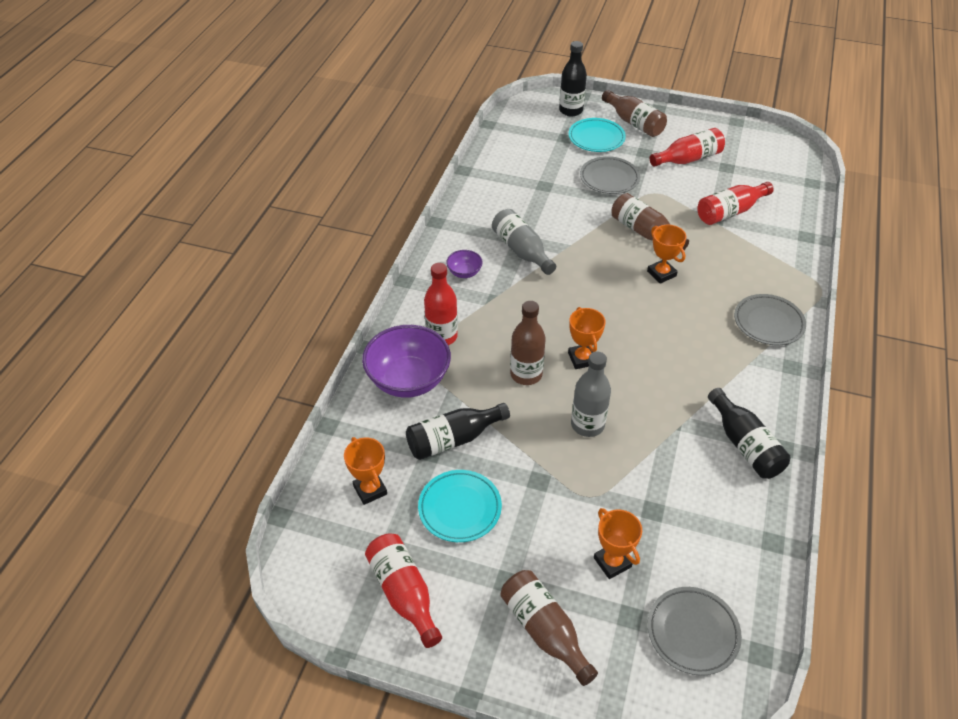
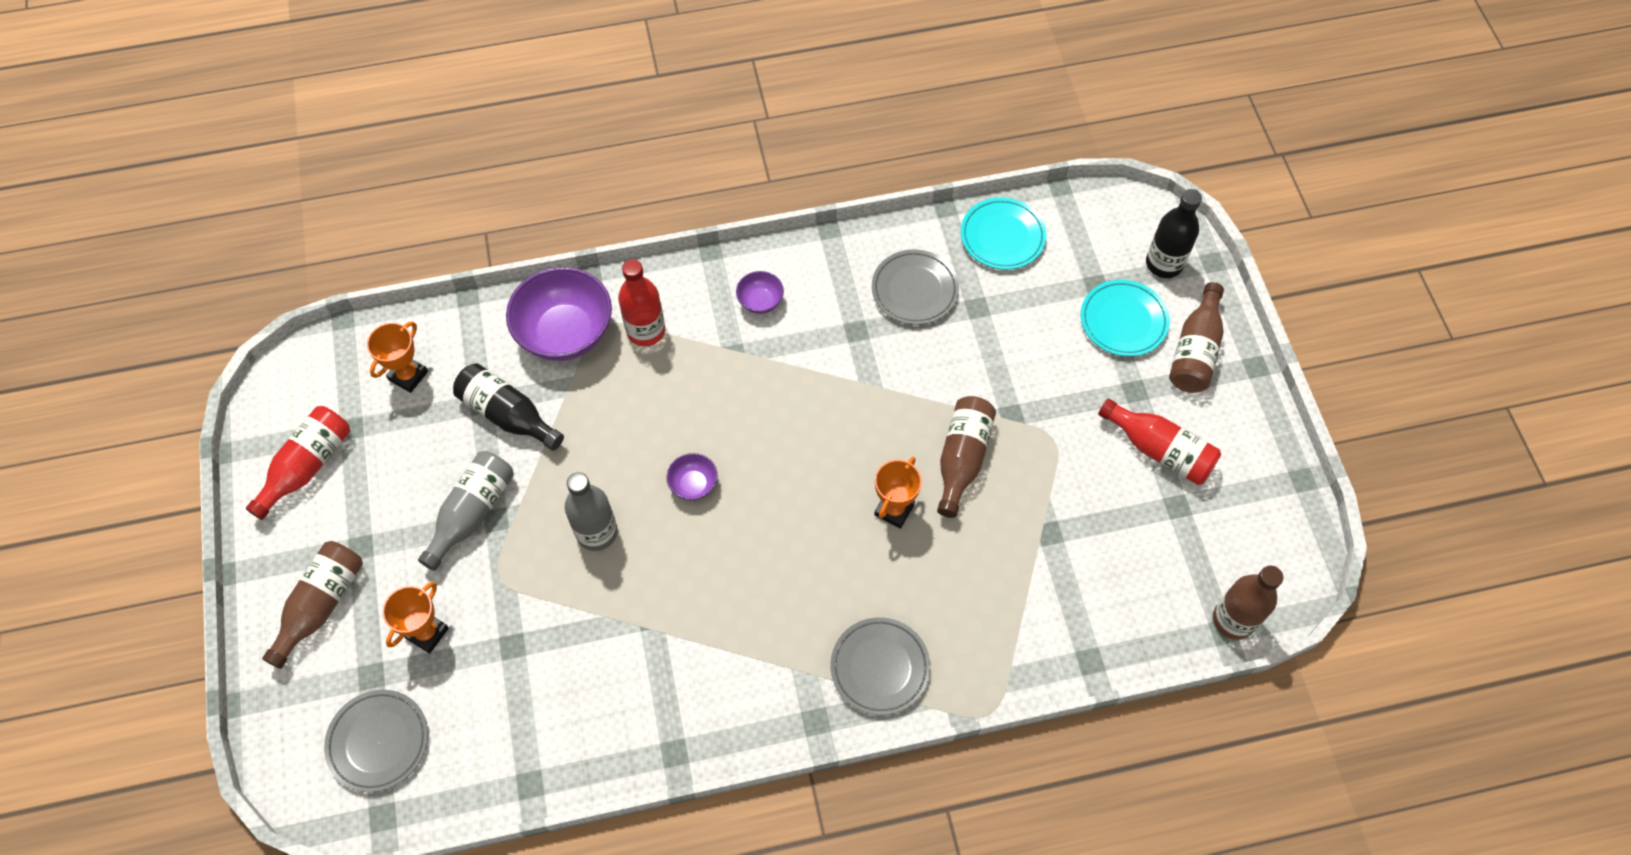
camera: 60 degrees right, 15 degrees up
(460, 508) = (425, 464): turquoise plate -> turquoise plate (1002, 237)
(521, 250) = (836, 340): grey bottle -> grey bottle (472, 513)
(526, 374) = (637, 439): brown bottle -> brown bottle (1233, 620)
(582, 359) = (693, 484): orange trophy -> purple bowl
(609, 178) = (1045, 373): grey plate -> grey plate (914, 290)
(730, 212) = (1076, 545): red bottle -> none
(745, 445) = (655, 708): black bottle -> none

